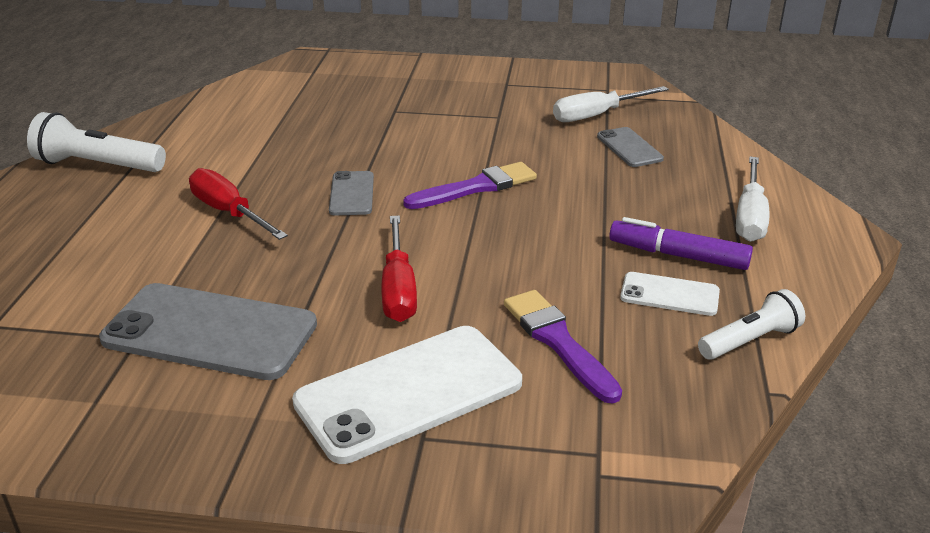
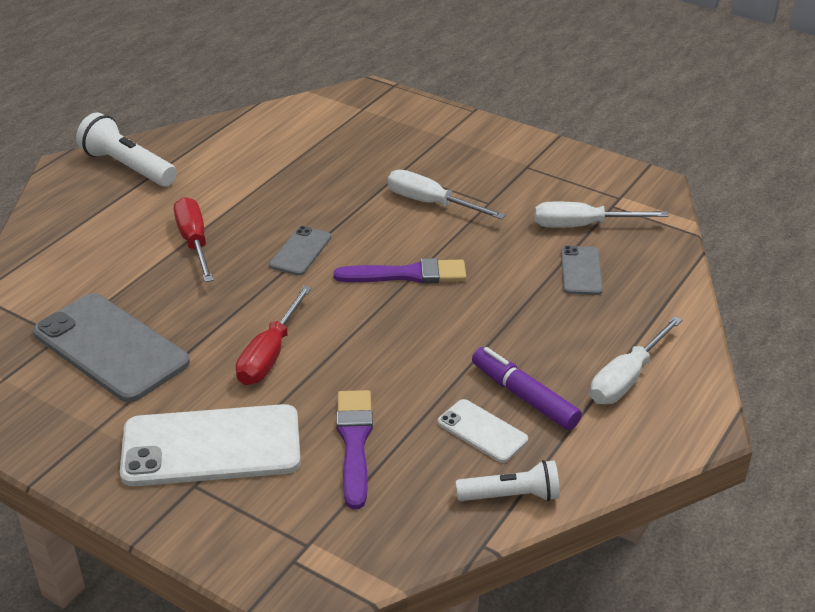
camera: 25 degrees right, 5 degrees up
(446, 128) = (431, 203): none -> white screwdriver

